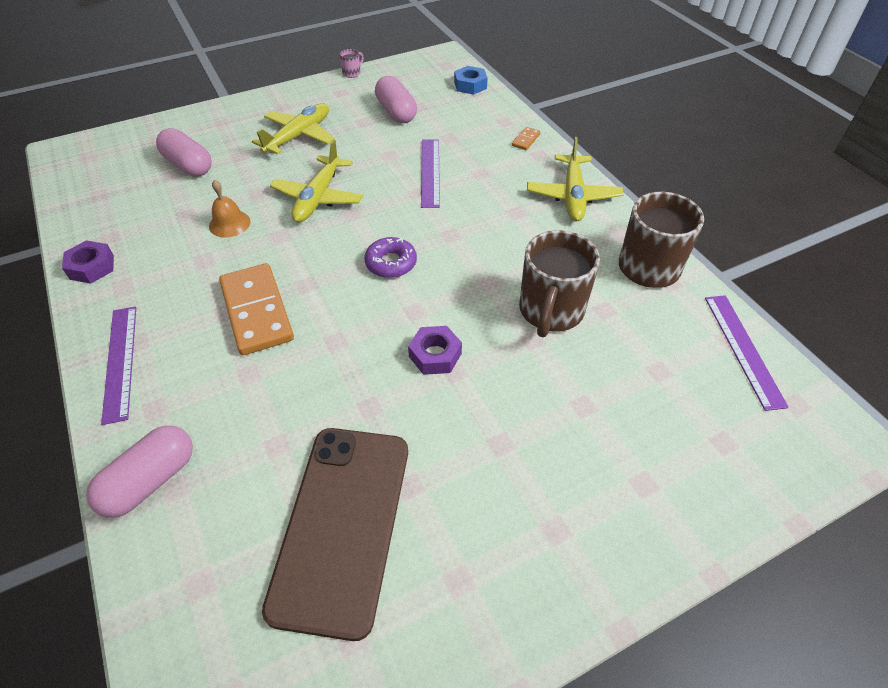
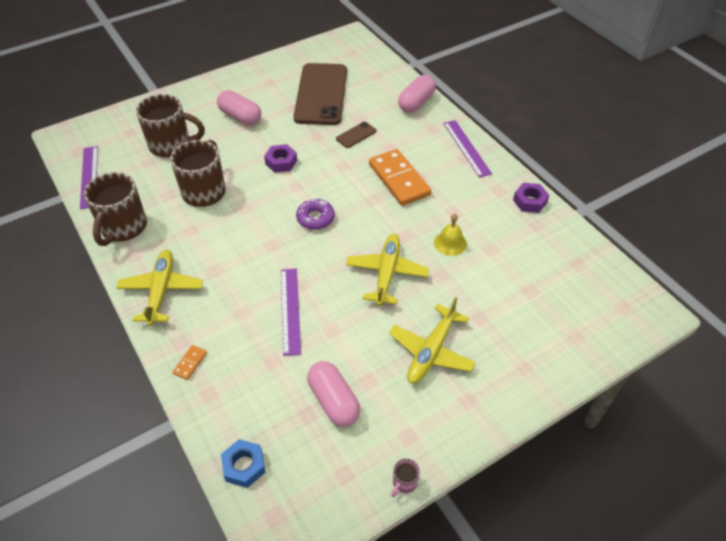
camera: 175 degrees right, 0 degrees up
(188, 165) = (521, 302): pink capsule -> pink capsule (240, 117)
(229, 223) = (450, 243): orange bell -> yellow bell
(297, 403) = (356, 135): none -> brown phone
(630, 404) = (172, 145): none -> brown mug

